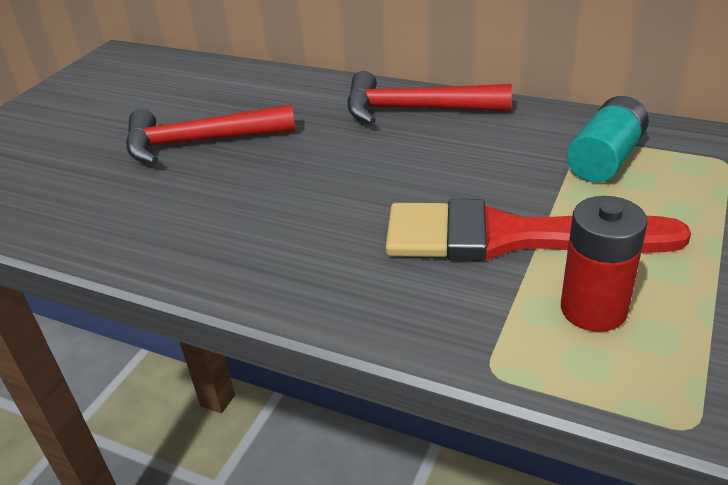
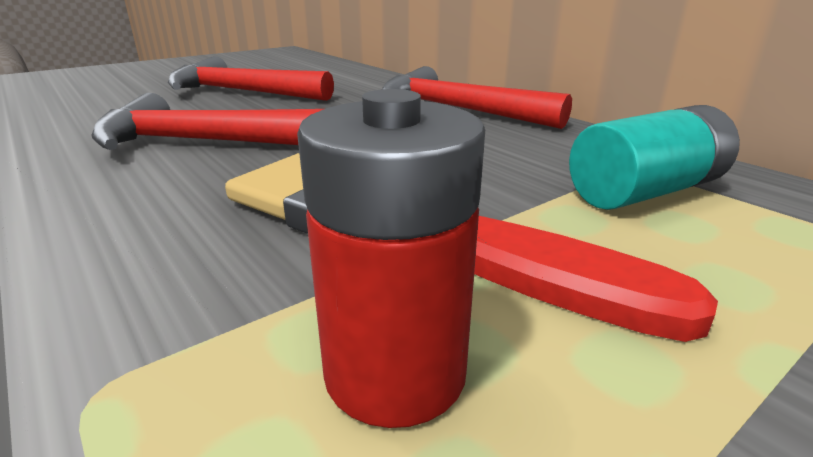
camera: 25 degrees right, 10 degrees down
(278, 214) = (206, 142): none -> red hammer

